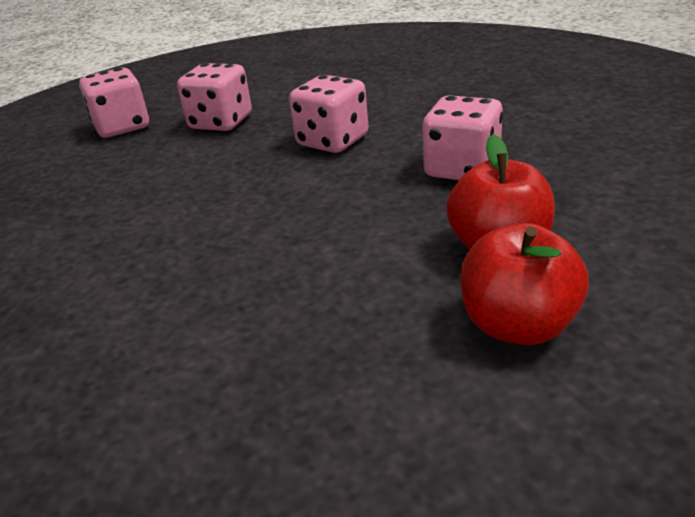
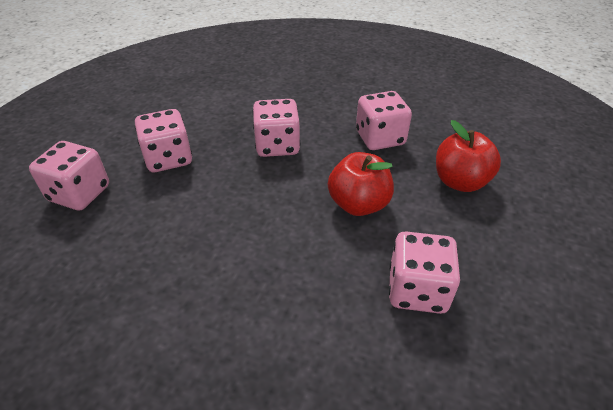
camera: 45 degrees left, 10 degrees up
(263, 326) = (417, 290): none -> pink dice
(518, 325) = (519, 220): red apple -> red apple (358, 204)

